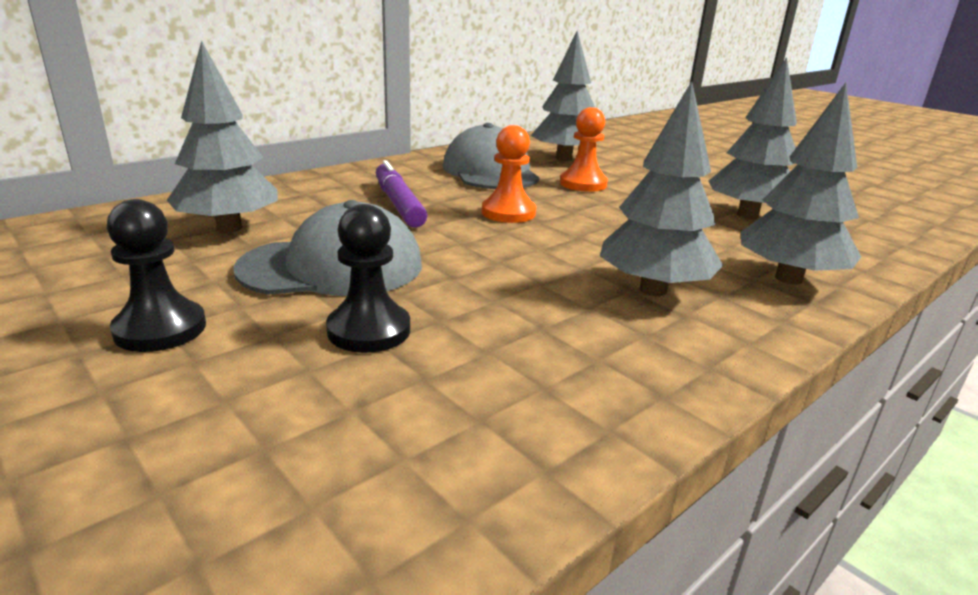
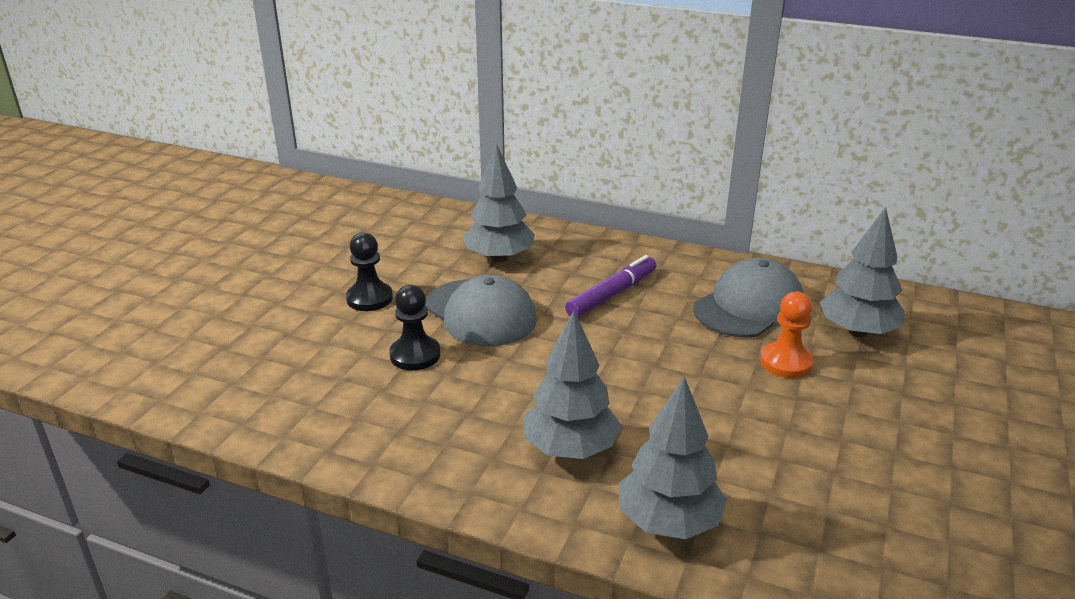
camera: 65 degrees right, 5 degrees up
(508, 213) = (653, 345): orange pawn -> none
(747, 215) = (827, 482): grey tree -> none

